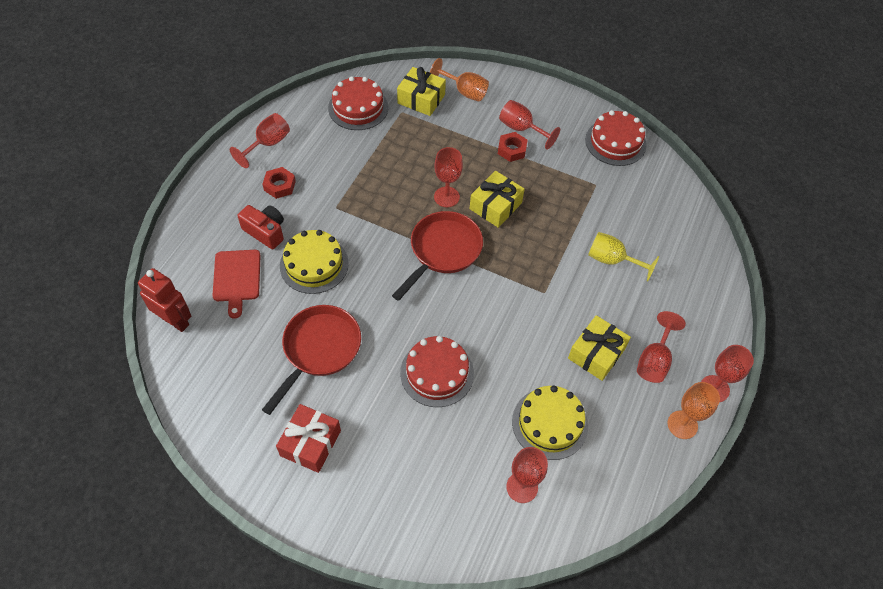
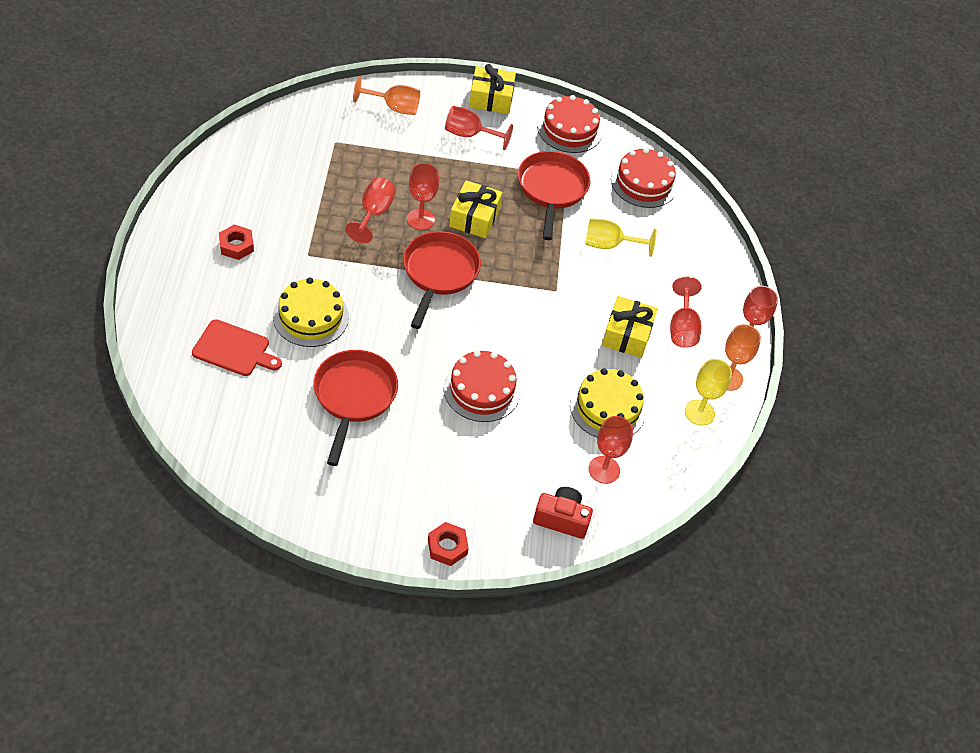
camera: 25 degrees left, 5 degrees down
(175, 321) = (187, 406): red robot -> none
(237, 278) = (234, 349): red cutting board -> red cutting board turned 45 degrees counterclockwise
(265, 232) = (243, 296): red camera -> red camera (561, 519)
(267, 144) = (202, 205): red goblet -> red goblet (374, 213)
(310, 443) = (385, 485): red gift -> none
(358, 107) = (286, 147): red cake -> red cake (644, 183)
(421, 99) = (351, 124): yellow gift -> yellow gift (491, 99)
(512, 150) = (468, 158): red nut -> red nut (447, 547)
(577, 195) = (552, 190): none -> red pan
(640, 453) = (699, 412): none -> yellow goblet

